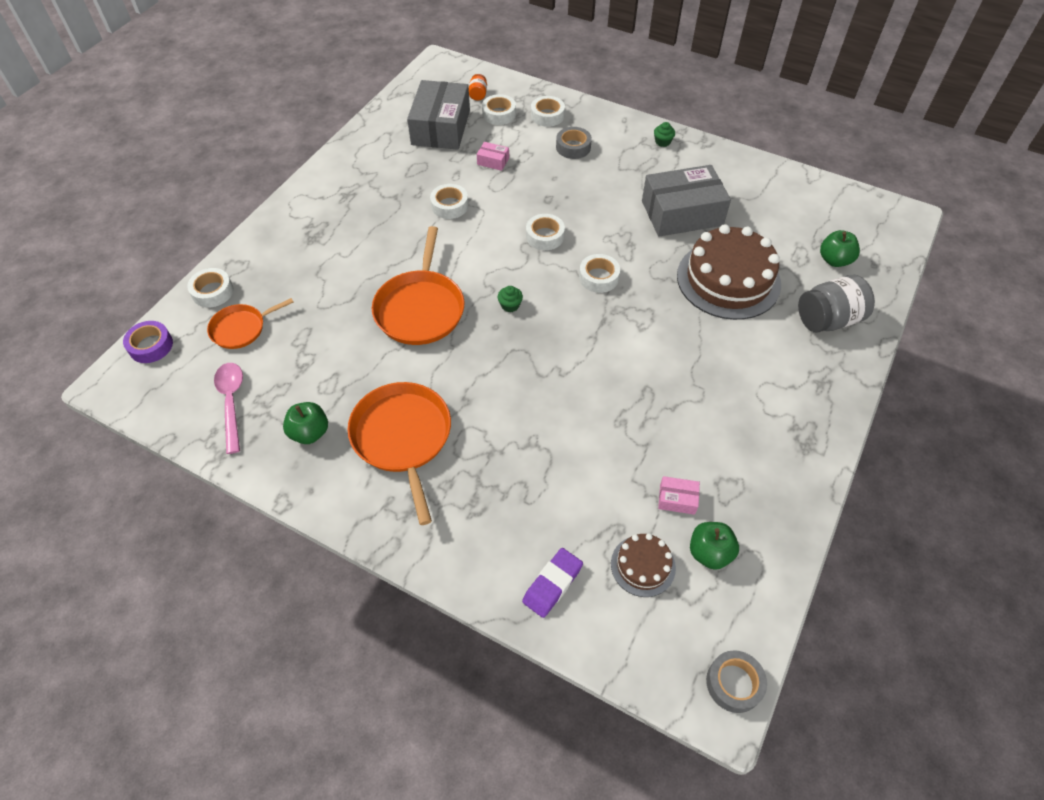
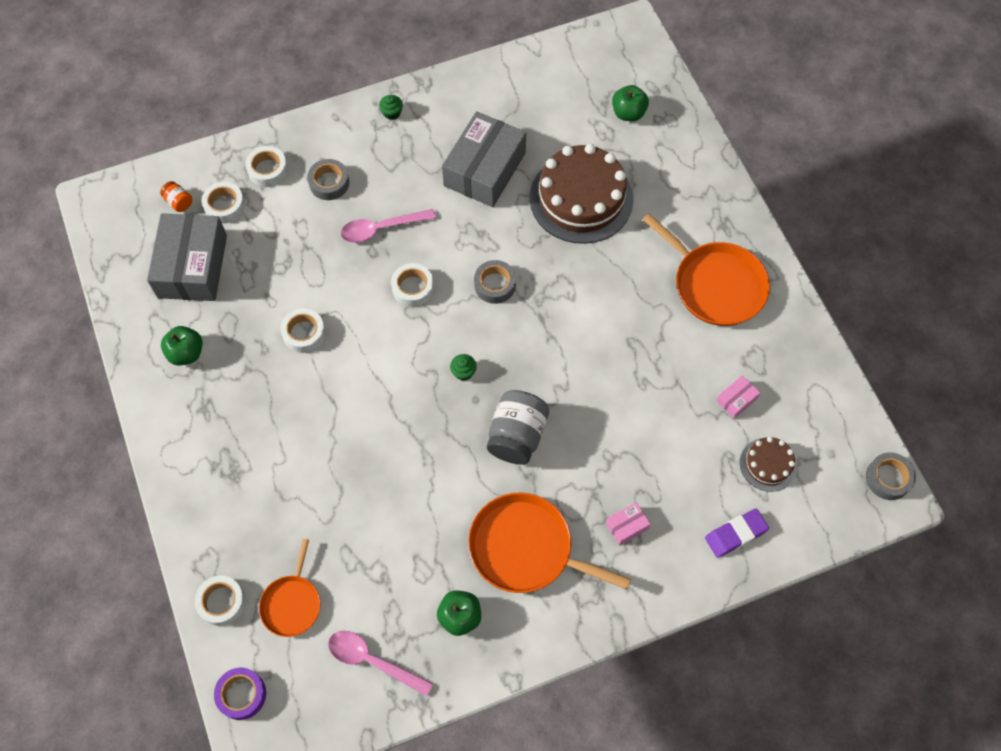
camera: 50 degrees left, 10 degrees up
(420, 308) = (403, 442): orange pan -> orange pan (715, 285)
(440, 127) = (192, 266): grey box -> grey box turned 45 degrees clockwise
(493, 161) = (282, 258): pink box -> pink box (627, 526)
(552, 584) = (735, 534): purple eraser -> purple eraser turned 75 degrees clockwise
(570, 192) = (381, 228): none -> pink spoon
(598, 277) = (495, 285): white tape -> grey tape
(709, 553) = (792, 414): green apple -> green apple (186, 353)
(828, 320) = (676, 169): grey jar -> grey jar (517, 436)

